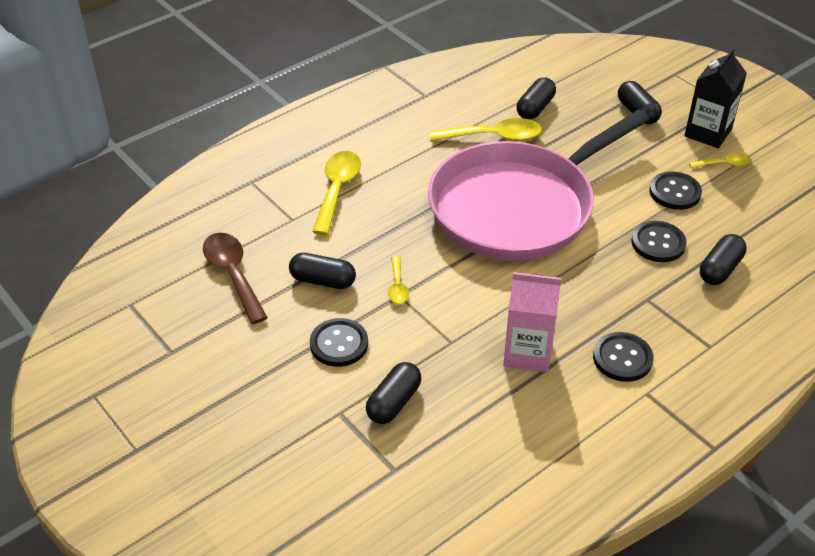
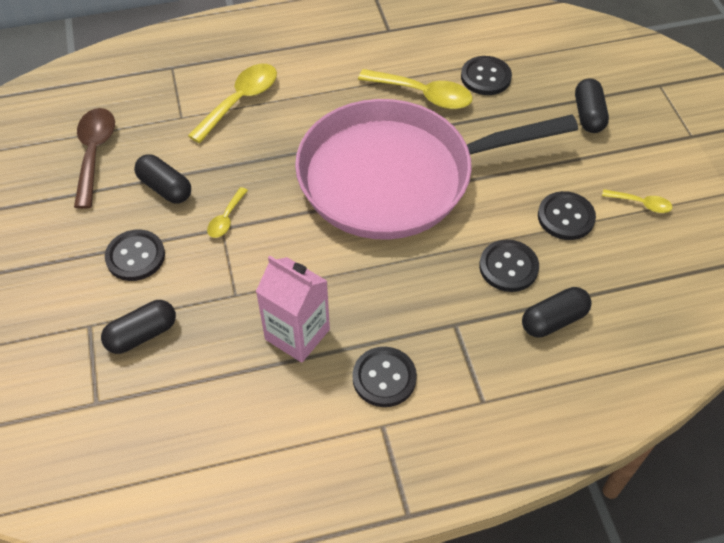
camera: 25 degrees right, 10 degrees up
(535, 108) = (485, 77): black capsule -> black button
(708, 133) = (649, 163): black carton -> none

